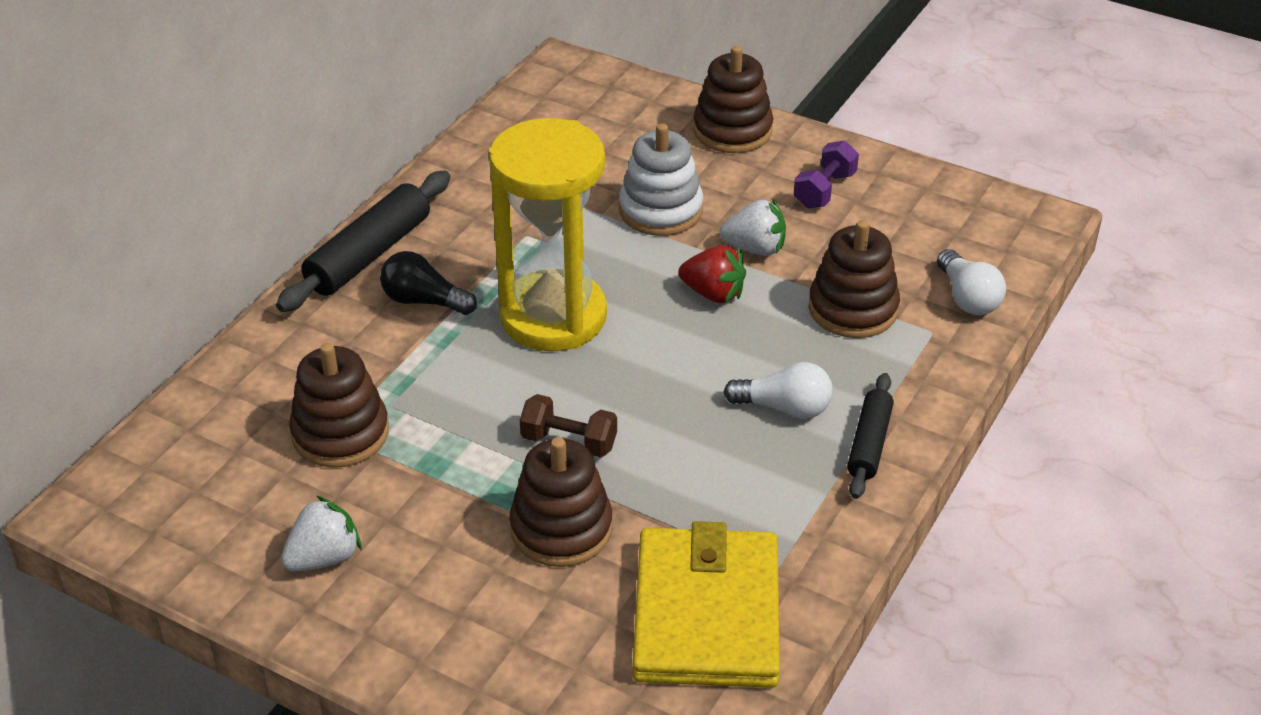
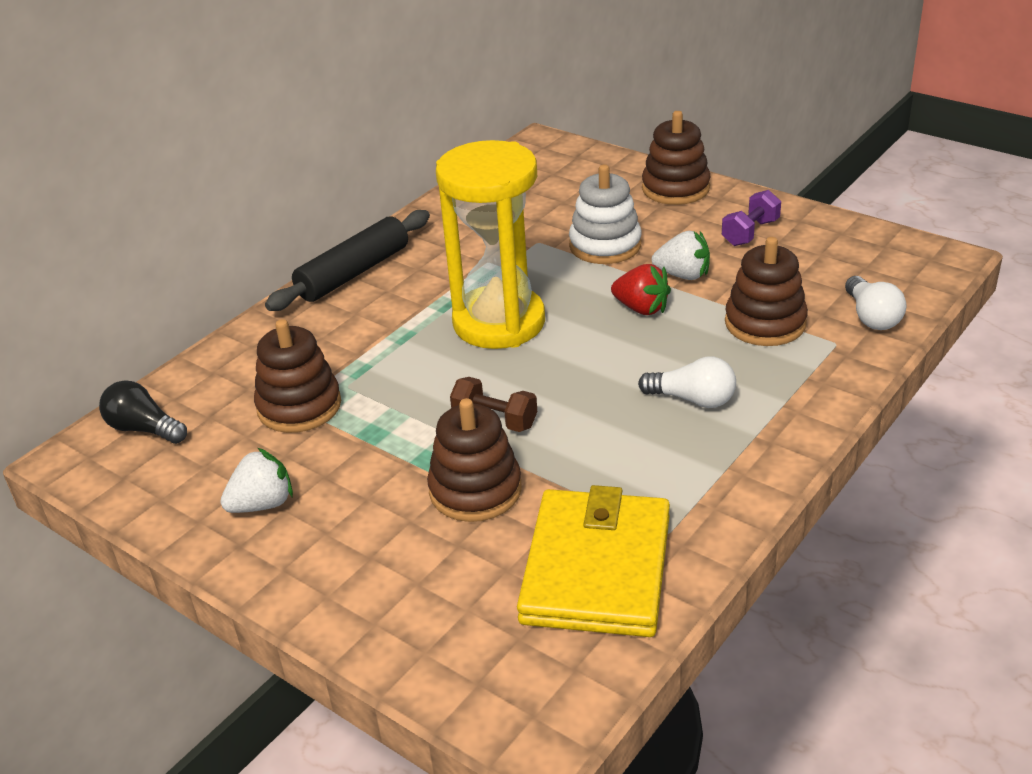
camera: 10 degrees right, 5 degrees down
(424, 301) = (391, 308): black light bulb -> black light bulb (144, 429)
(869, 443) = (768, 431): black rolling pin -> none

